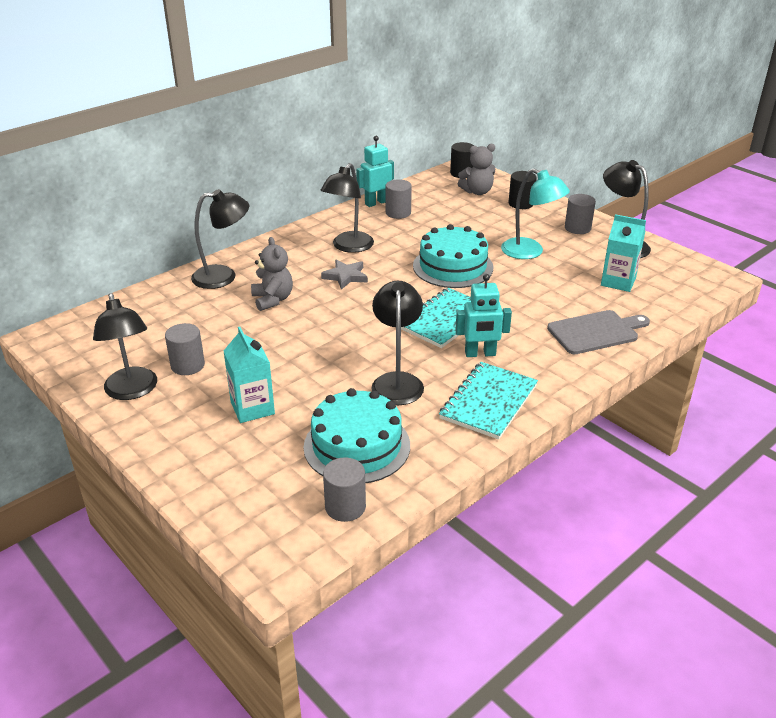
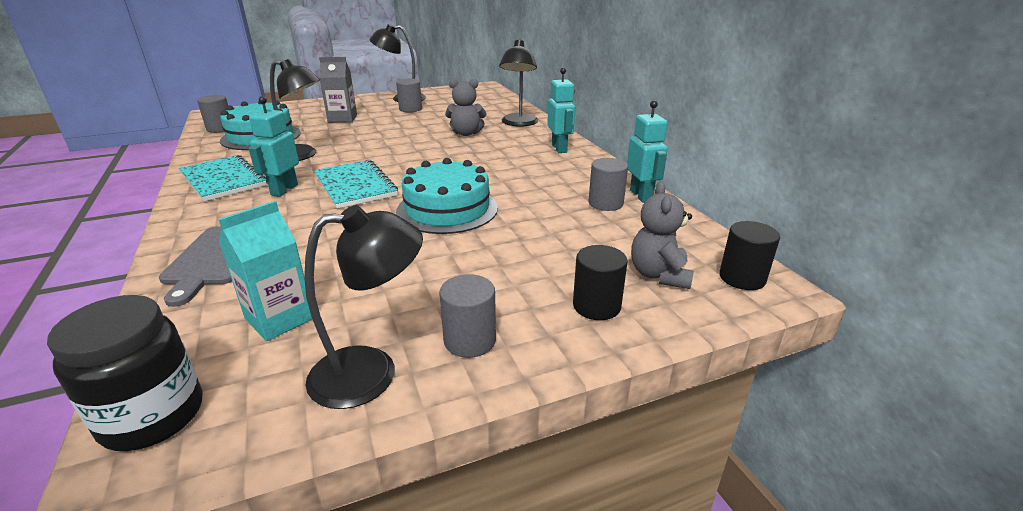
camera: 110 degrees right, 5 degrees down
(252, 408) = (342, 118): turquoise carton -> grey carton
(293, 243) = (559, 148): none -> turquoise robot
(345, 276) = (478, 160): grey star -> none
(349, 247) = (535, 168): black lamp -> none
(530, 252) = (433, 268): turquoise lamp -> none
(699, 284) = (153, 416): none -> black jar

